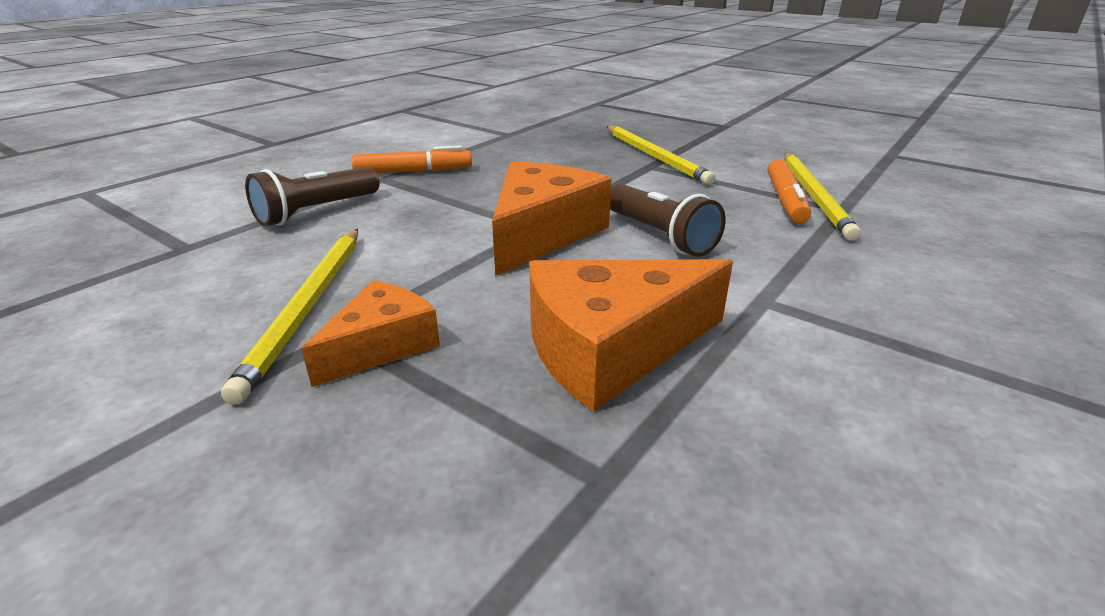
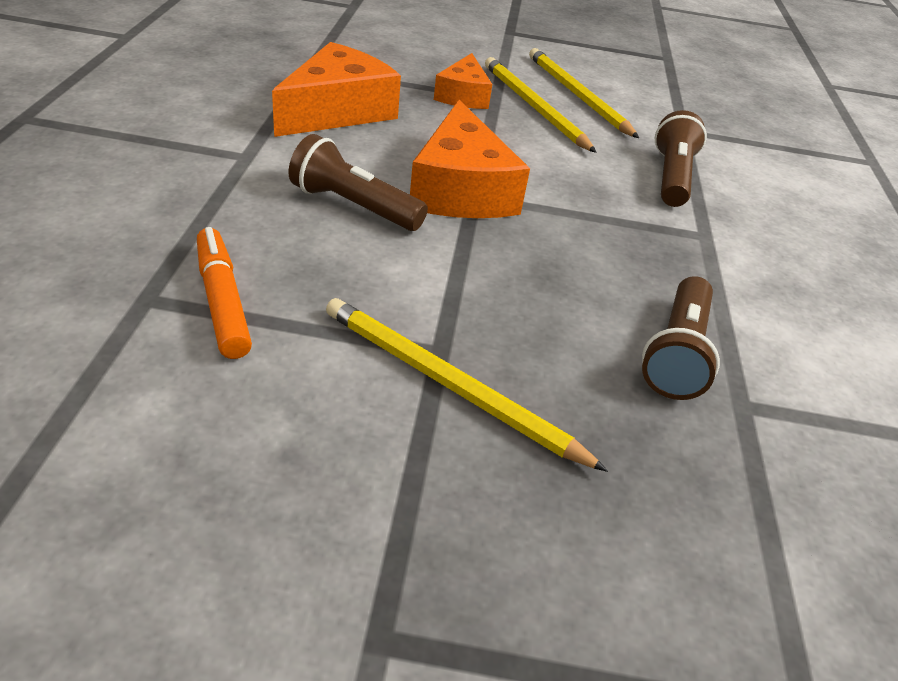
camera: 145 degrees right, 10 degrees up
(413, 171) = (698, 255): orange marker -> none
(513, 147) = (677, 354): none -> brown flashlight
(814, 196) = (179, 321): yellow pencil -> yellow pencil (577, 95)

